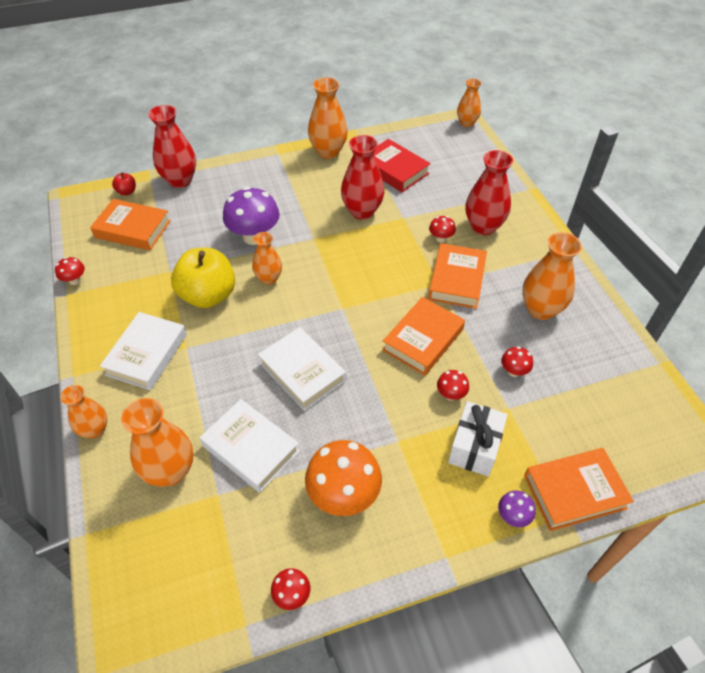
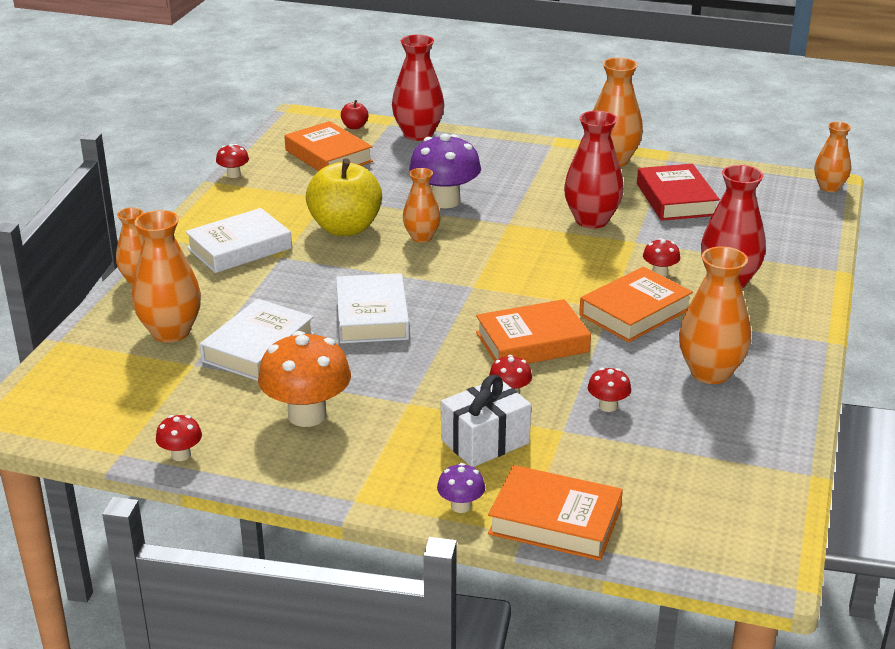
camera: 35 degrees right, 20 degrees down
(250, 448) = (258, 347): white book -> white book turned 45 degrees clockwise

